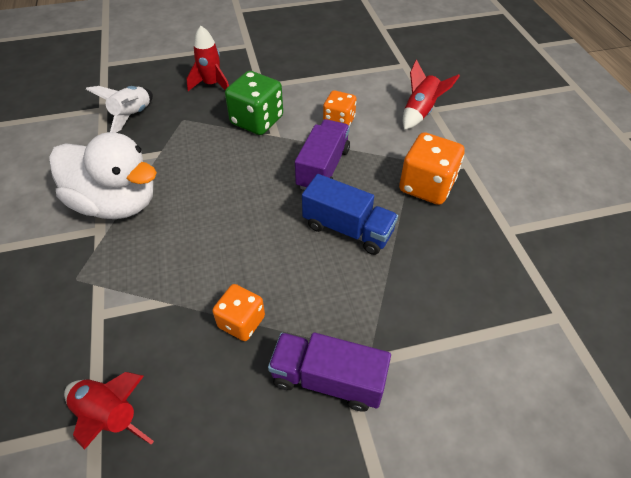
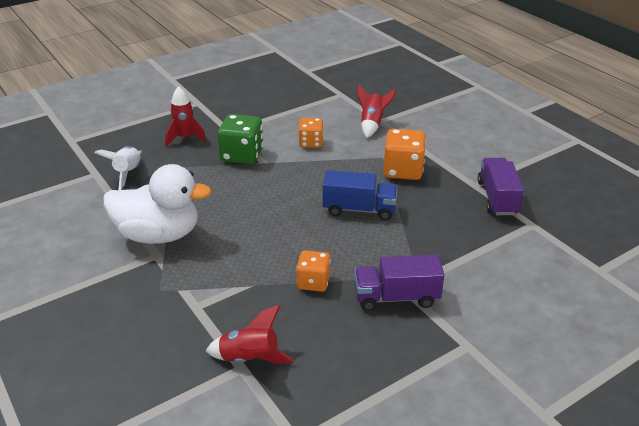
camera: 20 degrees left, 15 degrees down
(323, 168) = (317, 176): purple truck -> purple truck (497, 198)

